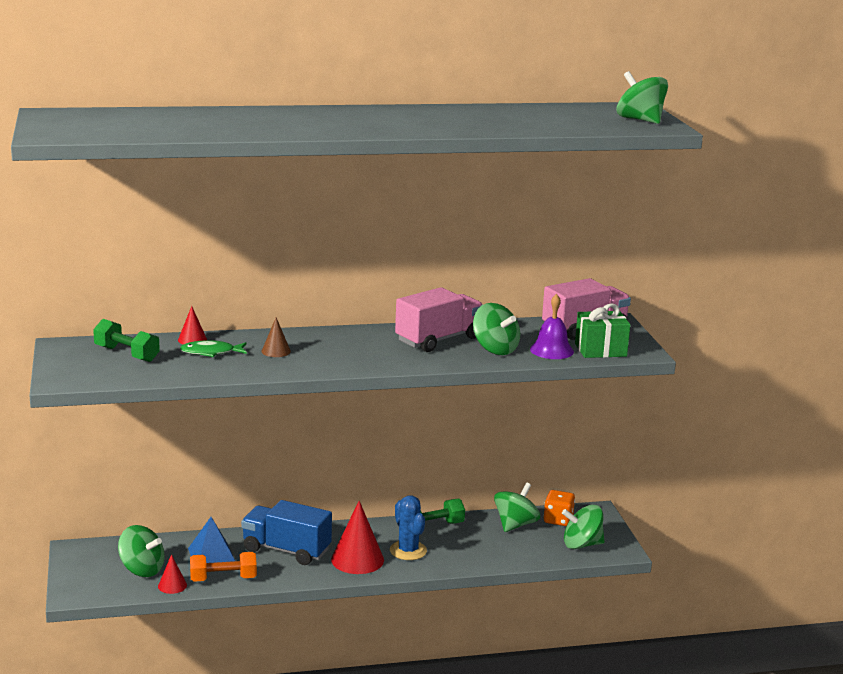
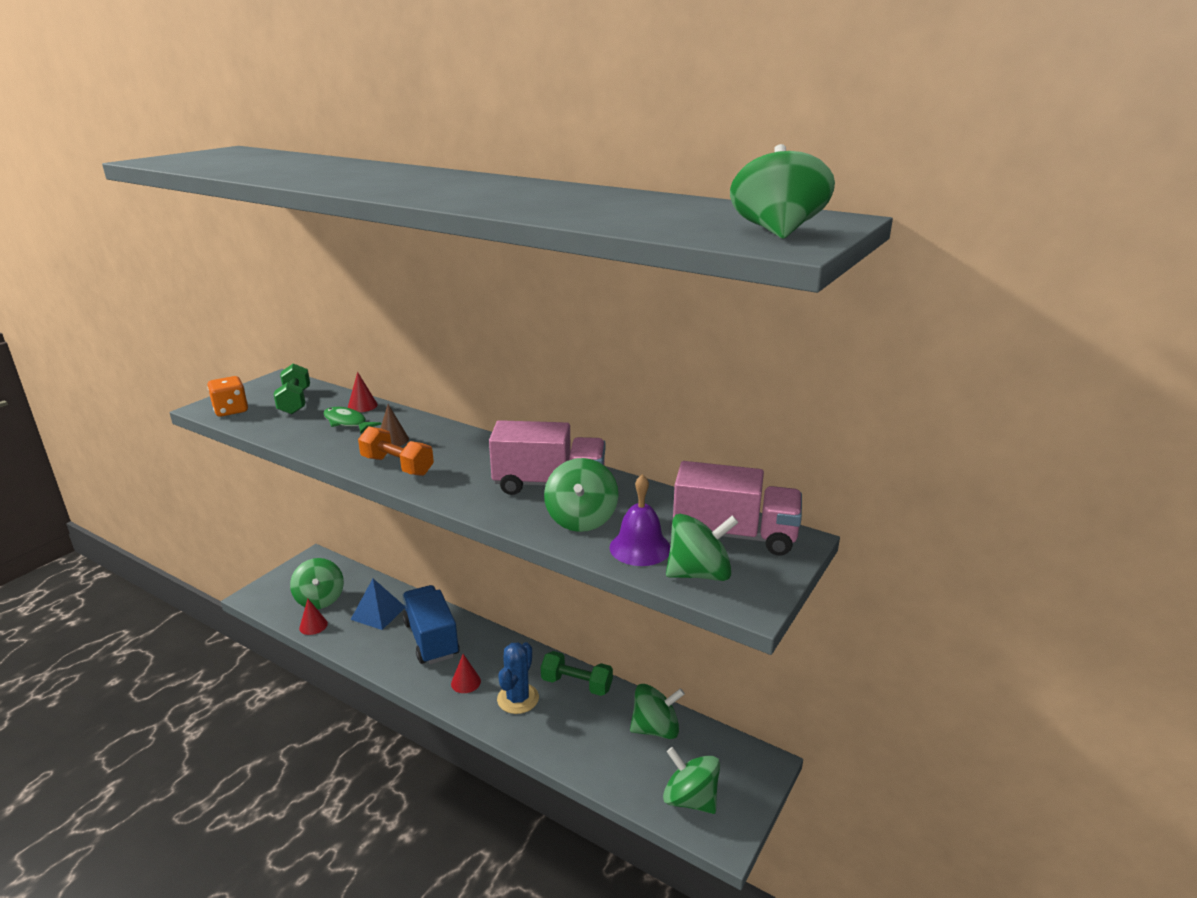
camera: 45 degrees right, 5 degrees up
(223, 579) = (351, 640): orange dumbbell -> orange dumbbell (397, 466)
(357, 559) = (466, 682): red cone -> red cone, size x0.52
(558, 520) = (707, 749): orange dice -> orange dice (231, 410)
(600, 350) = (699, 574): green gift -> green spinning top

